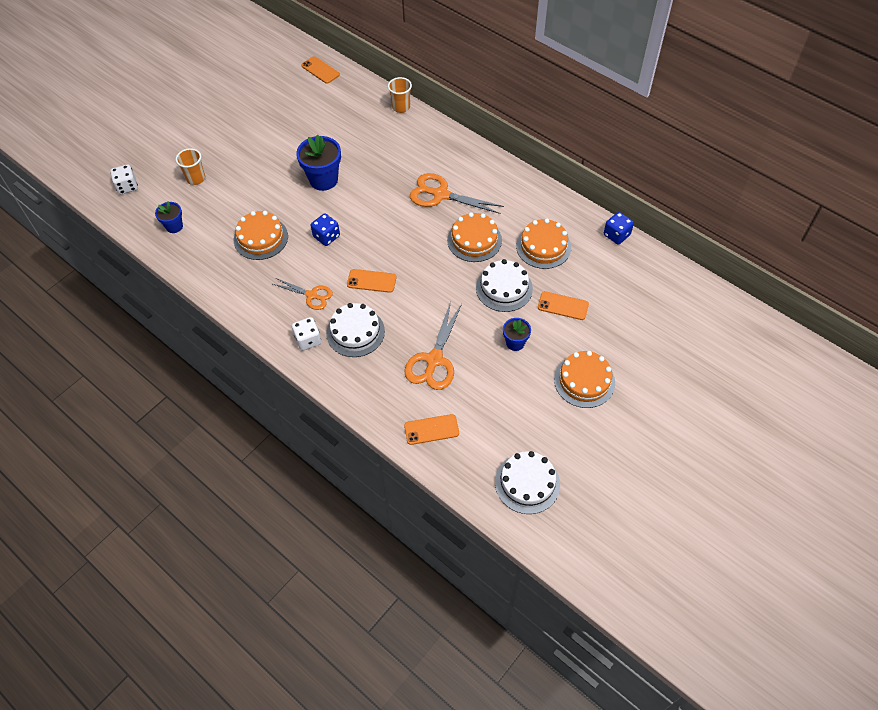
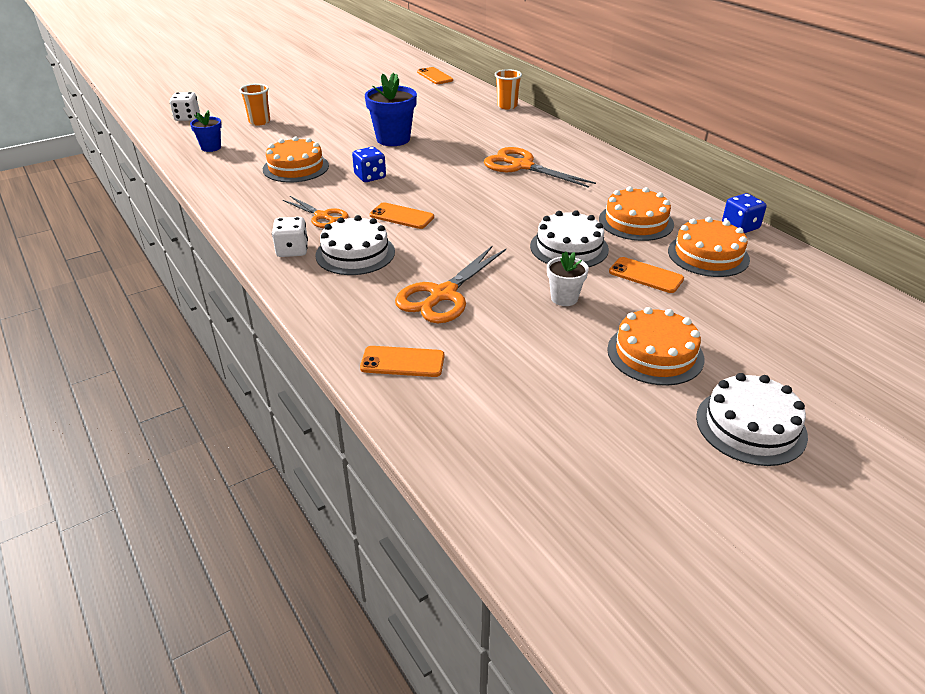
camera: 15 degrees right, 20 degrees down
(474, 240) = (547, 204): orange cake -> orange cake (708, 255)
(515, 343) = (564, 298): blue flower pot -> white flower pot
(527, 483) = (521, 454): white cake -> white cake (750, 426)

